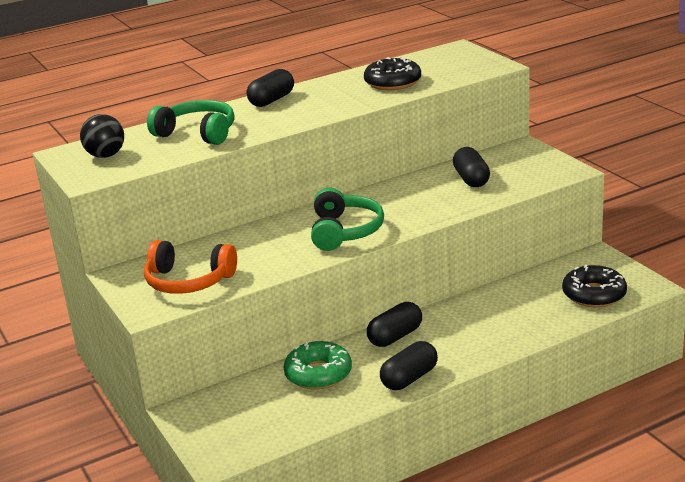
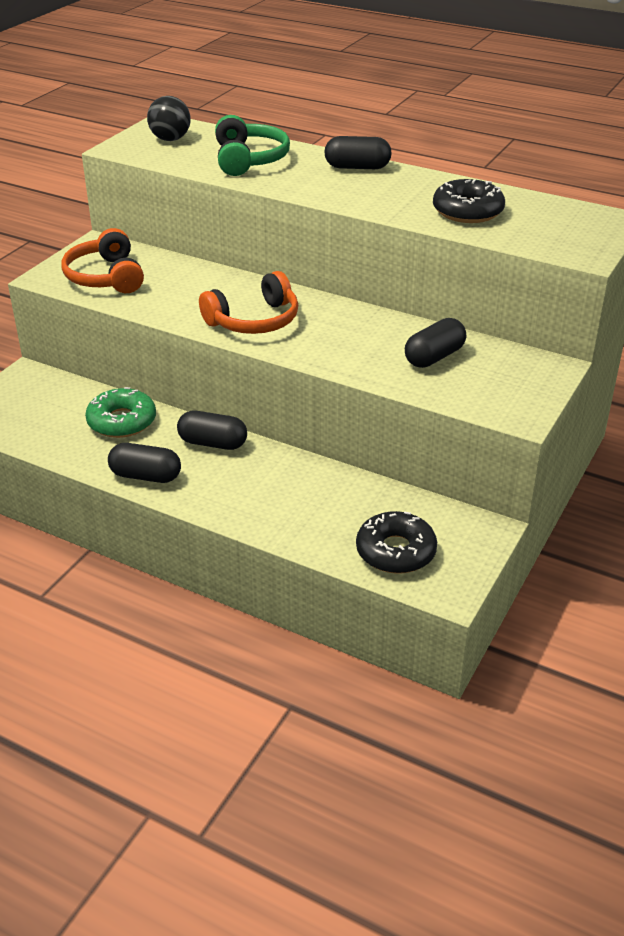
camera: 55 degrees right, 10 degrees up
(344, 231) = (254, 320): green headphones -> orange headphones

